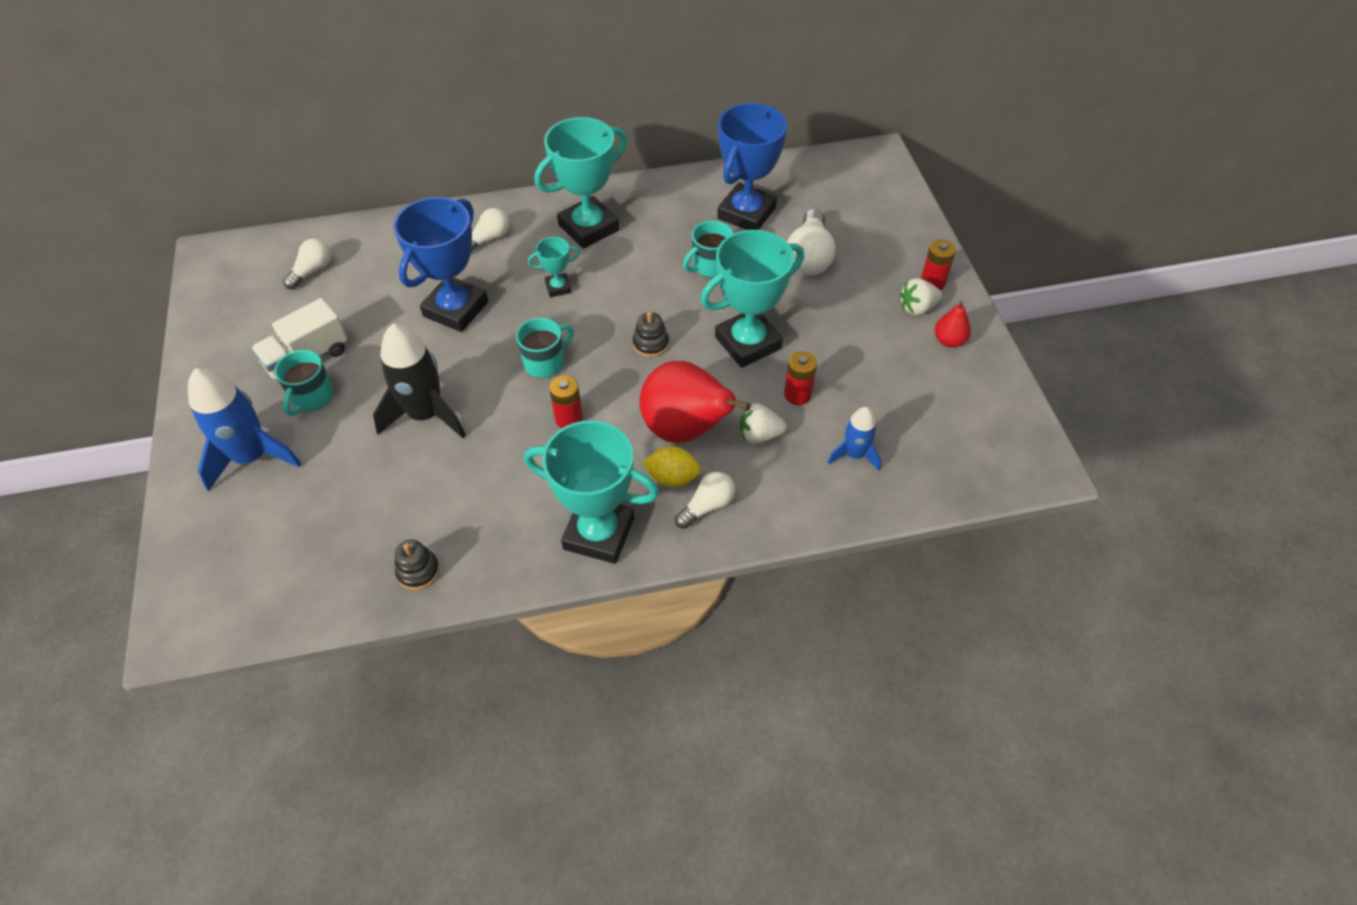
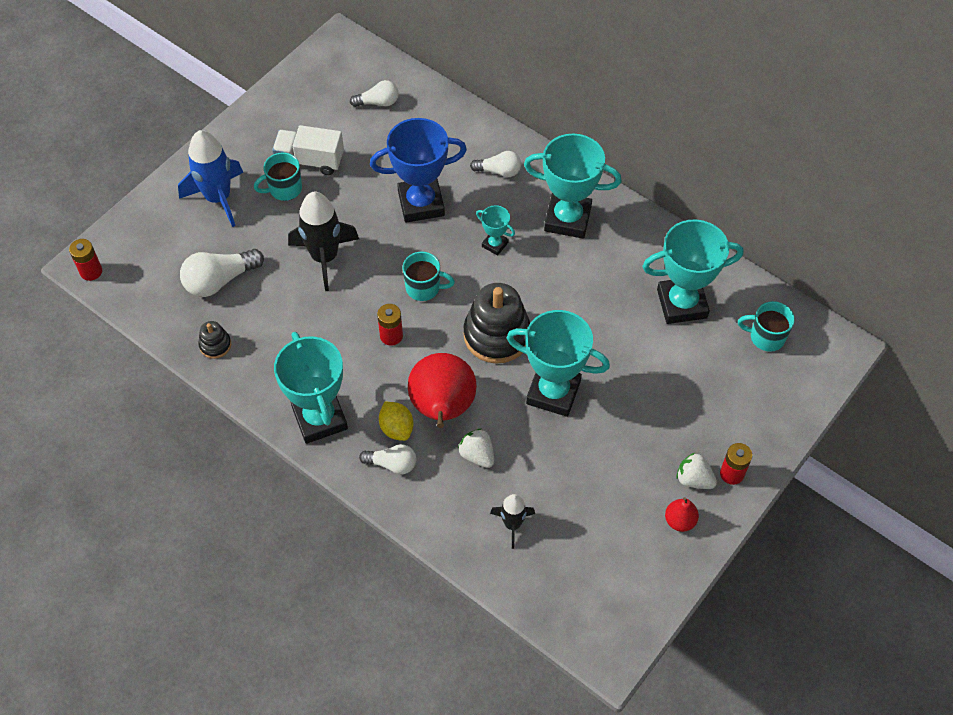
camera: 50 degrees right, 5 degrees up
(650, 344) = (497, 335): black stacking toy -> black stacking toy, size x2.12
(710, 266) = (604, 318): turquoise mug -> turquoise mug (766, 337)
(746, 213) = (682, 304): blue trophy -> turquoise trophy
(797, 394) = (534, 454): red battery -> red battery (91, 271)
(809, 257) = (677, 374): white light bulb -> white light bulb (220, 280)
(854, 455) = (512, 524): blue rocket -> black rocket

